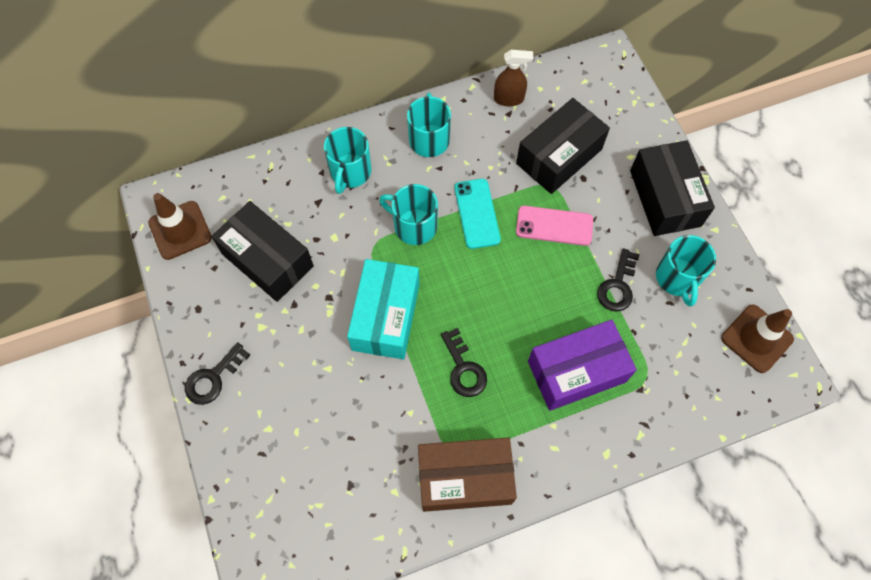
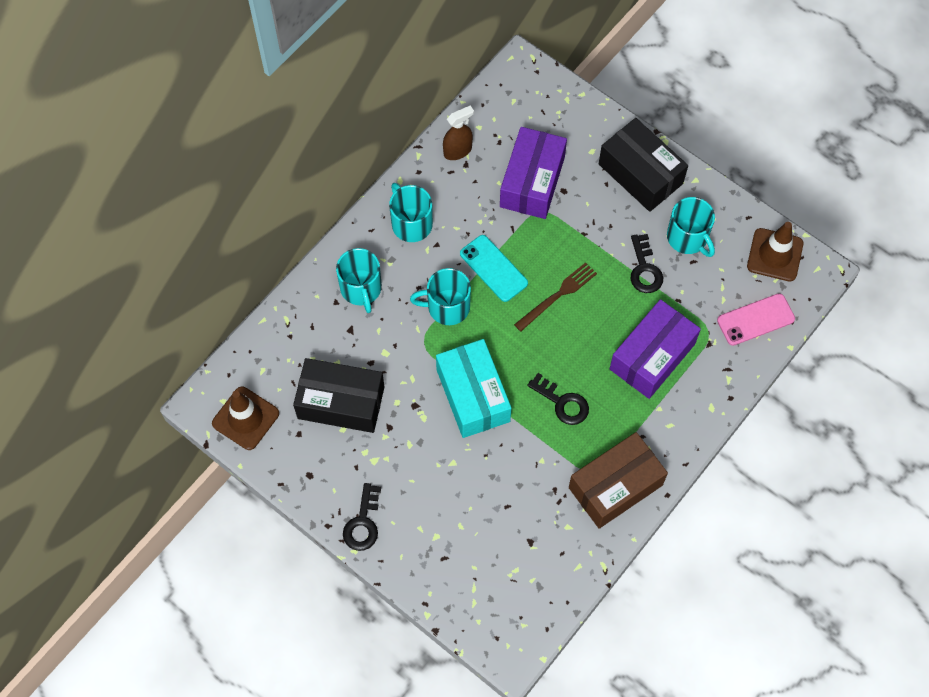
camera: 30 degrees left, 0 degrees up
(520, 267) = (557, 295): none -> brown fork
(554, 226) = (564, 245): pink phone -> pink phone (755, 319)
(559, 156) = (532, 182): black box -> purple box

